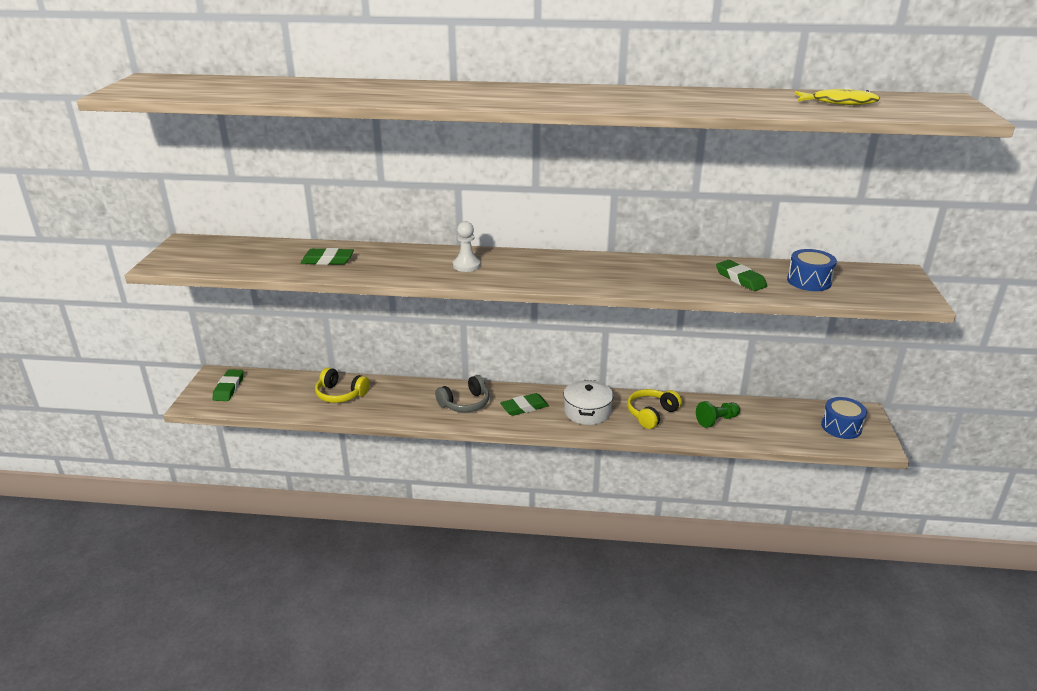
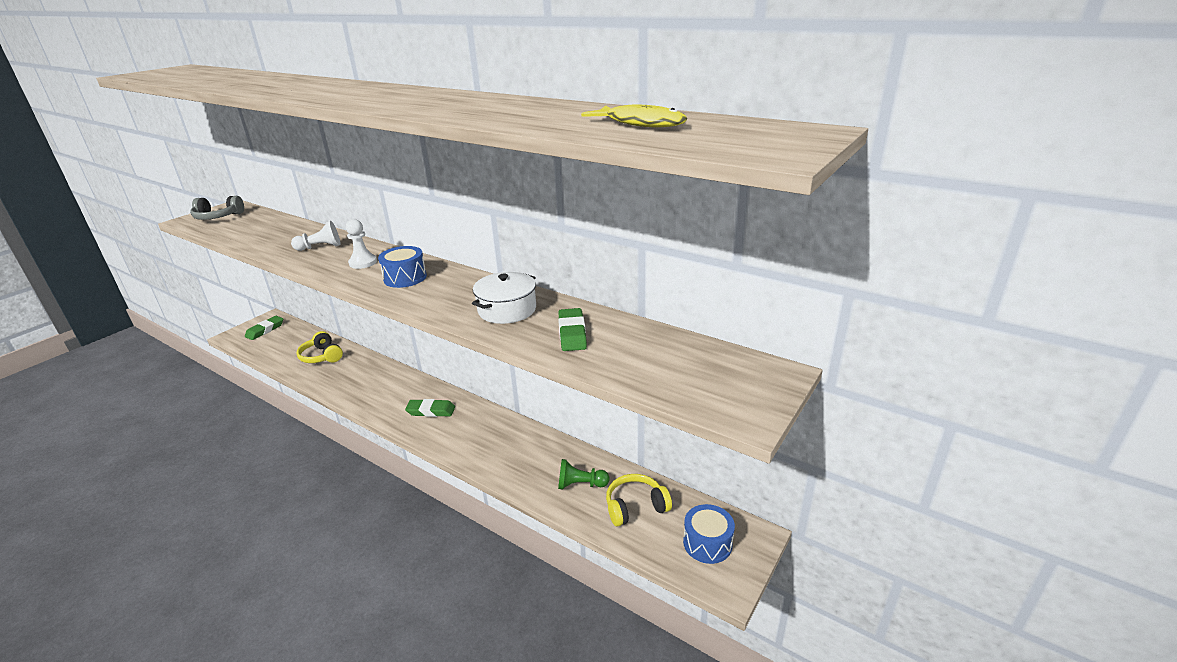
camera: 30 degrees right, 0 degrees up
(327, 260) = (282, 237): green eraser -> none
(392, 261) = (320, 247): none -> white pawn
(465, 403) = (392, 392): grey headphones -> grey headphones (218, 217)
(587, 412) = (475, 433): white pot -> white pot (507, 310)
(651, 414) = (527, 455): yellow headphones -> yellow headphones (635, 507)
(809, 281) = (643, 355): blue drum -> blue drum (405, 278)

